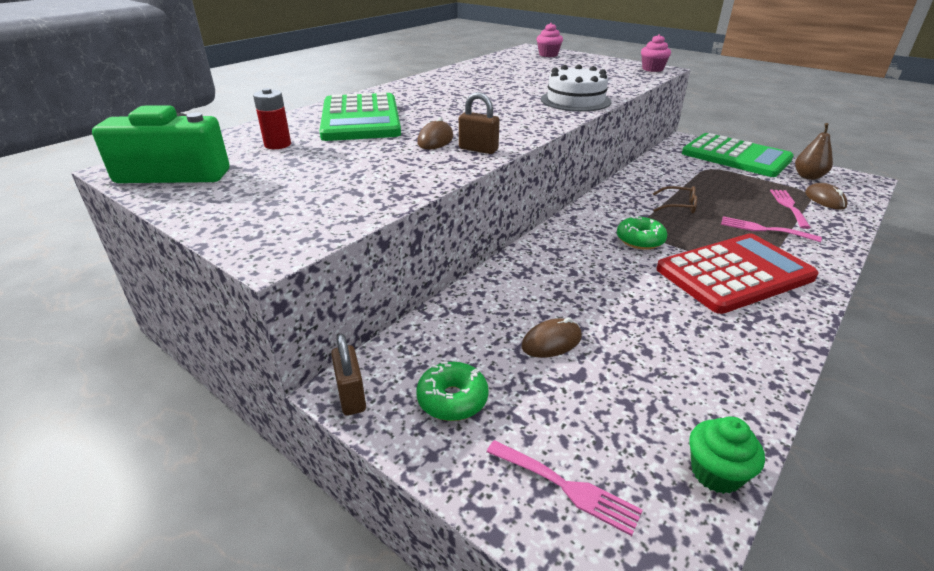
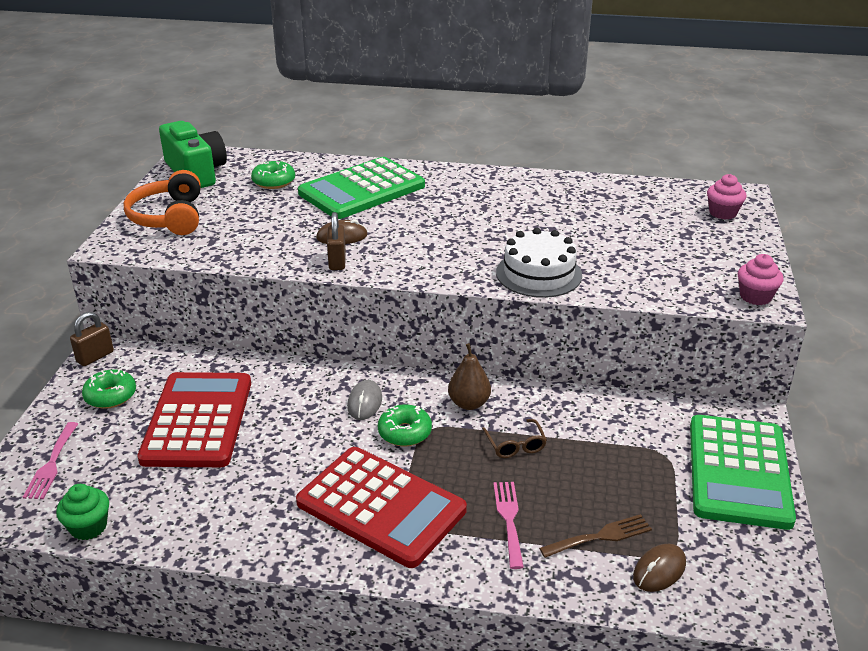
camera: 60 degrees right, 0 degrees up
(259, 204) = (169, 217): none -> orange headphones
(277, 145) = (274, 182): red battery -> green donut
(551, 342) = (198, 420): brown mouse -> red calculator
(587, 246) = (365, 402): none -> grey mouse
(789, 206) = (600, 536): pink fork -> brown fork
(808, 176) = (735, 550): brown pear -> brown pear (469, 403)

